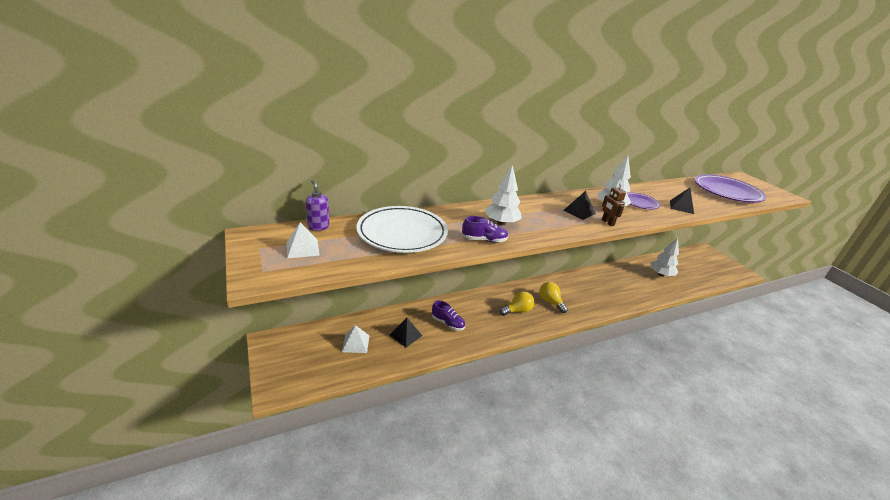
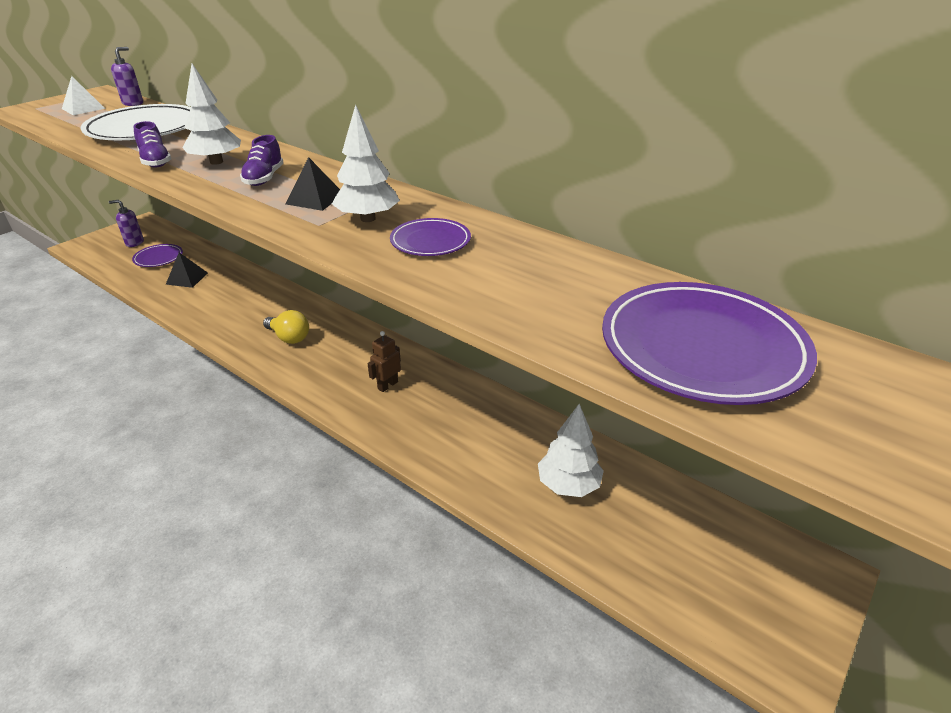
camera: 65 degrees right, 5 degrees up
(310, 352) = (134, 243): none -> purple soap dispenser
(355, 343) = (158, 258): white pyramid -> purple plate
(448, 323) = (225, 296): purple shoe -> purple shoe (264, 178)
(550, 302) = (335, 361): yellow light bulb -> none
(607, 222) = (294, 222): brown robot -> brown robot (387, 385)
(681, 207) = (472, 285): black pyramid -> none

